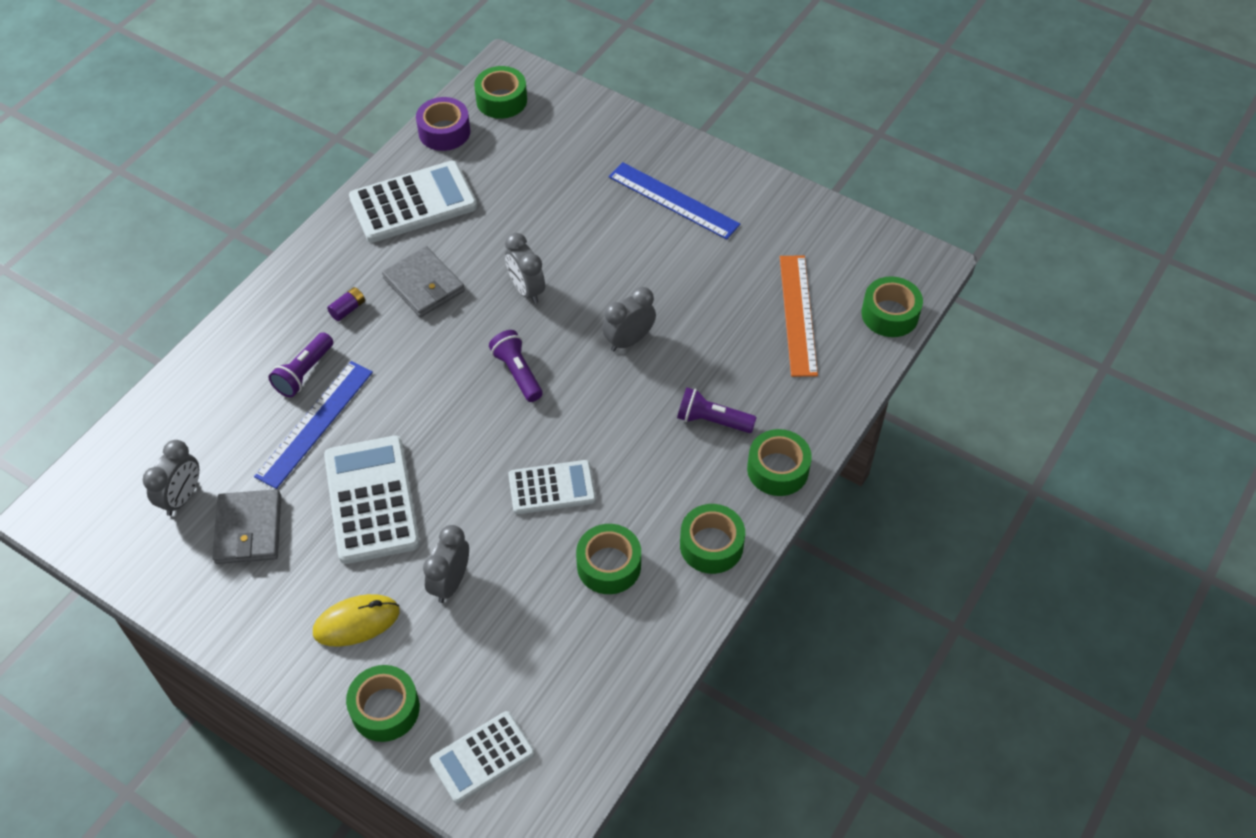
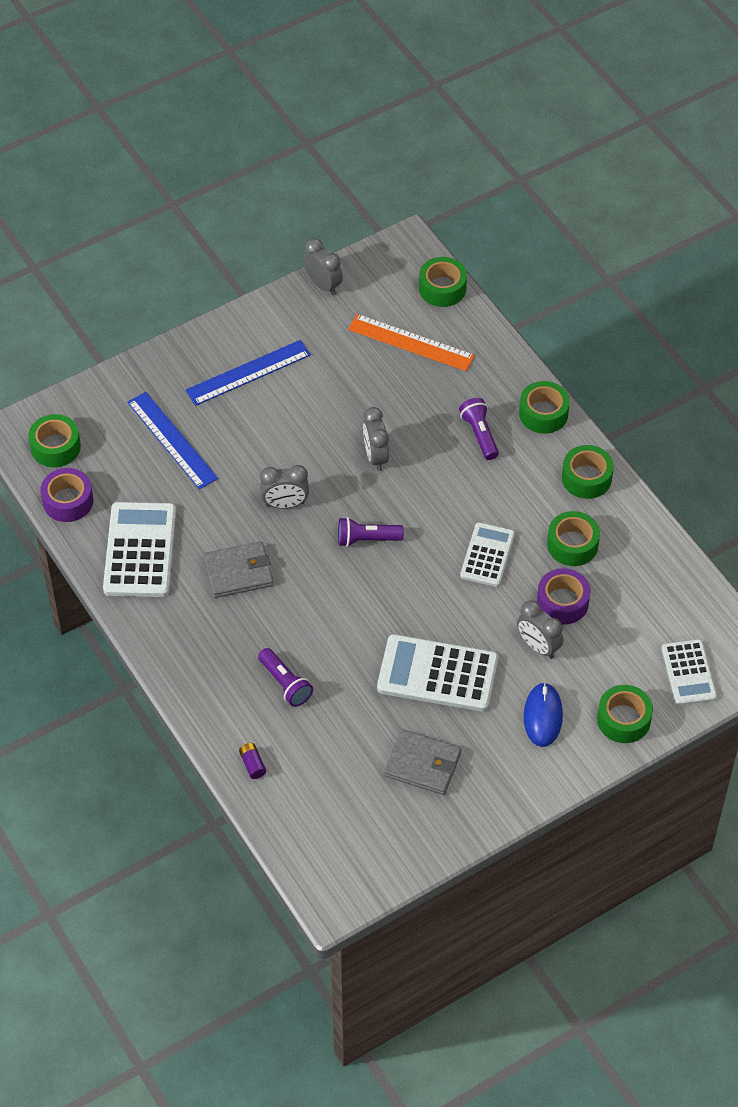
camera: 65 degrees left, 0 degrees up
(182, 497) = (367, 802): grey clock -> grey clock (323, 285)
(315, 423) = (342, 691): blue ruler -> blue ruler (172, 440)
(348, 309) = (234, 633): purple battery -> purple battery (252, 764)
(356, 622) = (543, 716): yellow mouse -> blue mouse
(523, 585) = (562, 602): none -> purple tape
(712, 420) = (479, 434): purple flashlight -> purple flashlight turned 120 degrees clockwise

